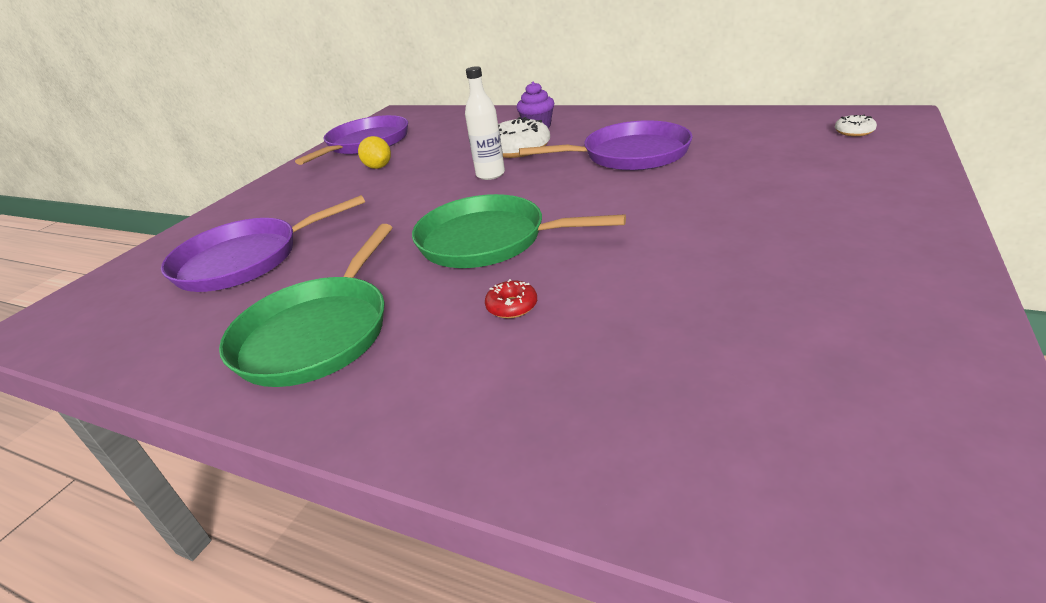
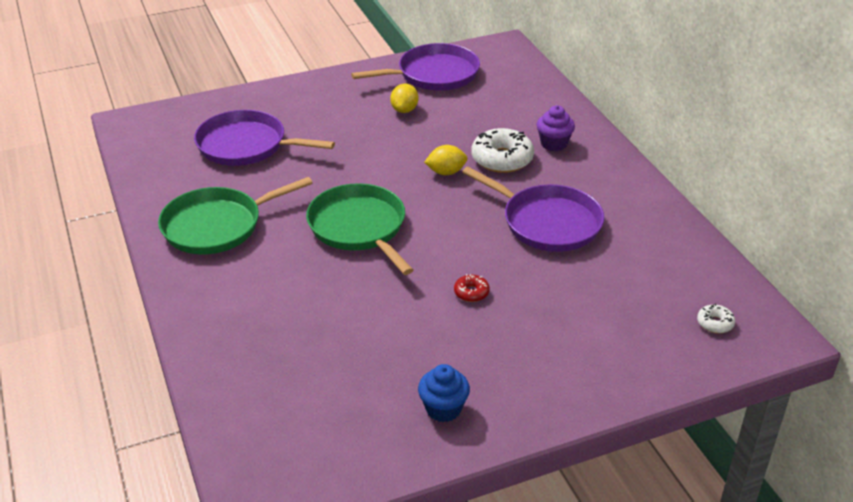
camera: 40 degrees right, 5 degrees up
(490, 174) = (446, 172): white bottle -> yellow lemon
(512, 306) = (302, 279): red donut -> red donut (471, 292)
(872, 294) = (443, 409): none -> blue cupcake

